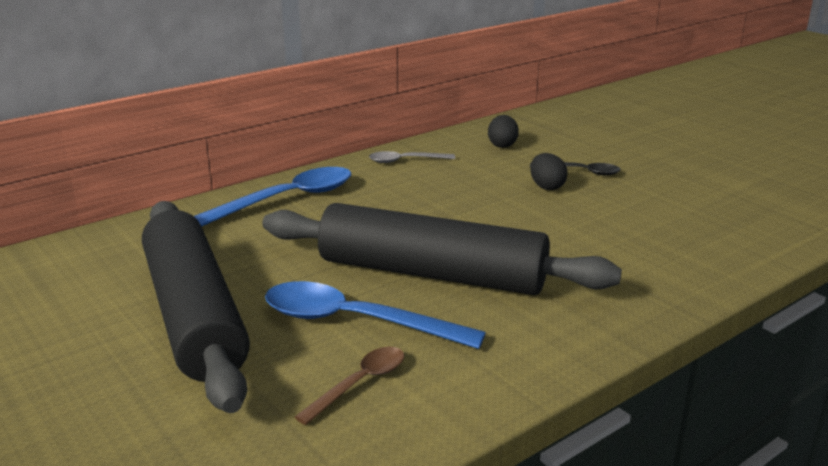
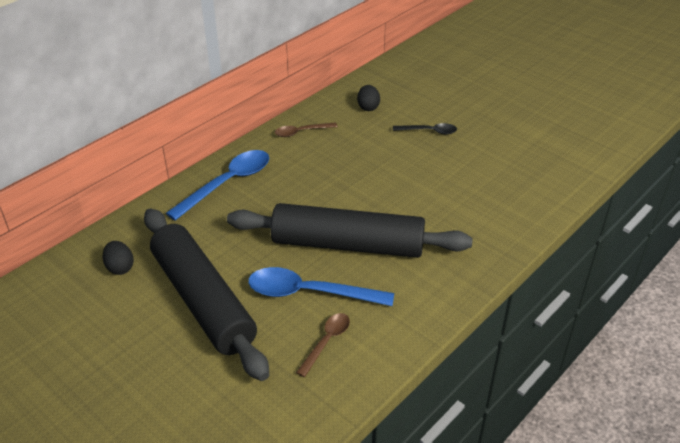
camera: 10 degrees left, 15 degrees up
(405, 161) = (301, 132): grey spoon -> brown spoon
(546, 187) = (408, 150): black egg -> black egg (120, 267)

